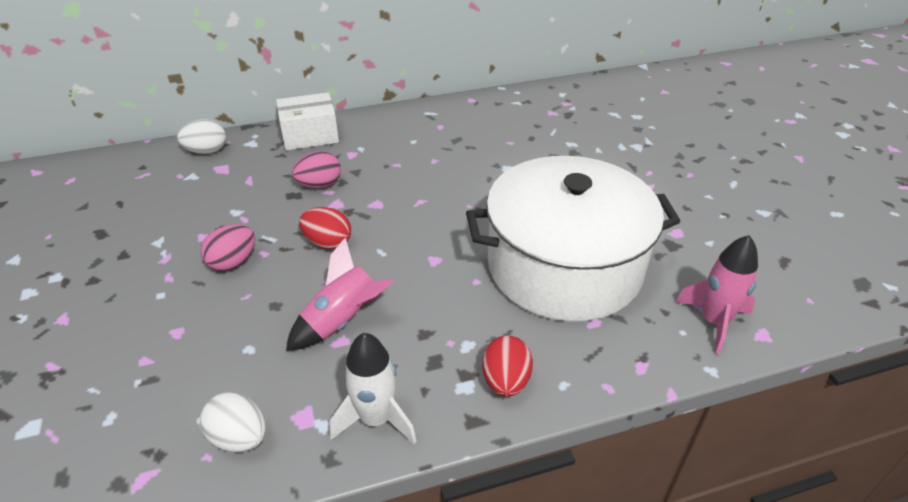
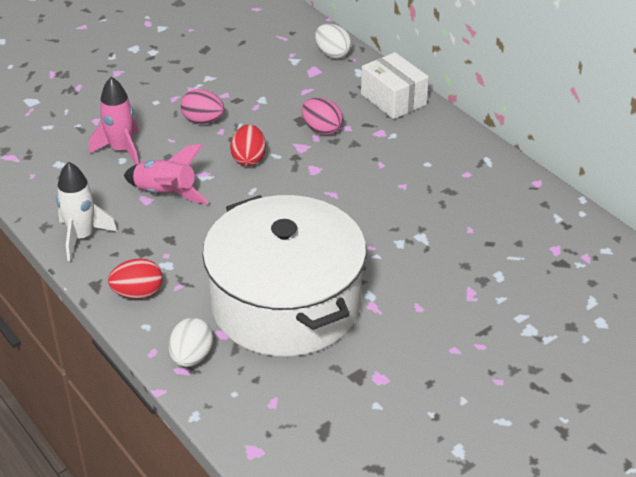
camera: 70 degrees right, 0 degrees up
(239, 438) = (49, 183): white egg -> white egg (191, 357)
(714, 322) = (256, 414): pink rocket -> pink rocket (121, 150)

